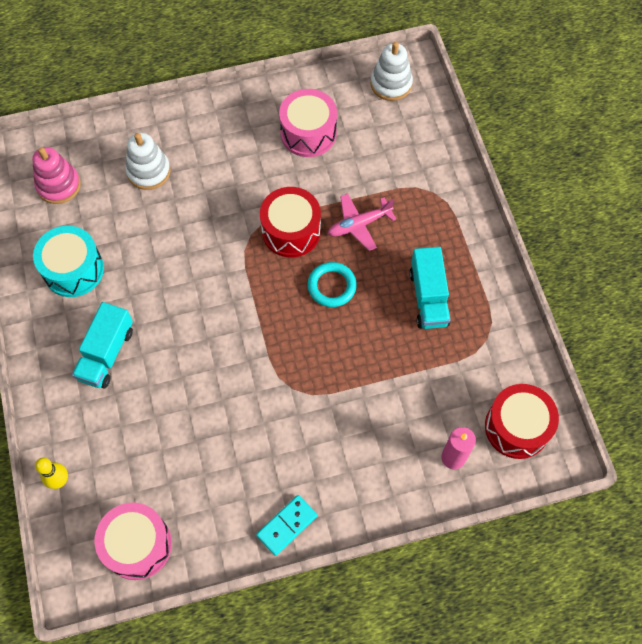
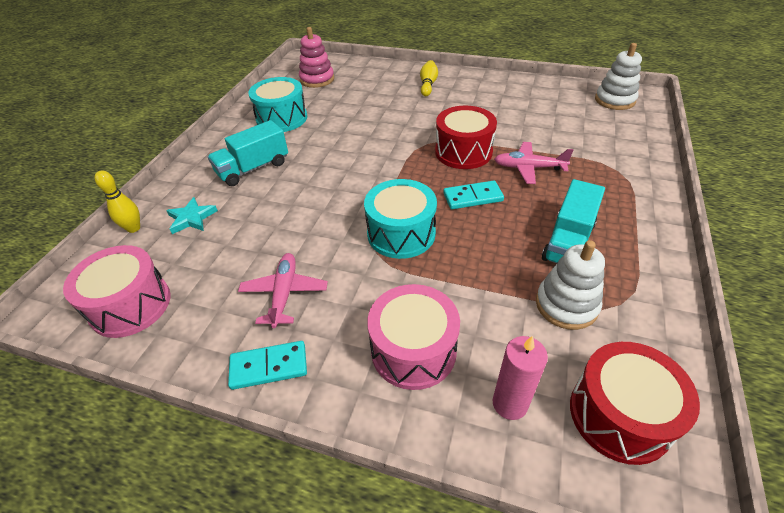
camera: 35 degrees right, 20 degrees down
(103, 441) = (191, 218): none -> turquoise star
(148, 171) = (382, 90): white stacking toy -> white stacking toy (566, 305)
(192, 139) = (428, 85): none -> yellow bowling pin
(249, 465) = (284, 293): none -> pink plane
(298, 358) = (401, 233): none -> turquoise drum
(308, 133) = (521, 106): pink drum -> pink drum (413, 350)
(331, 286) = (472, 197): turquoise ring -> turquoise domino

